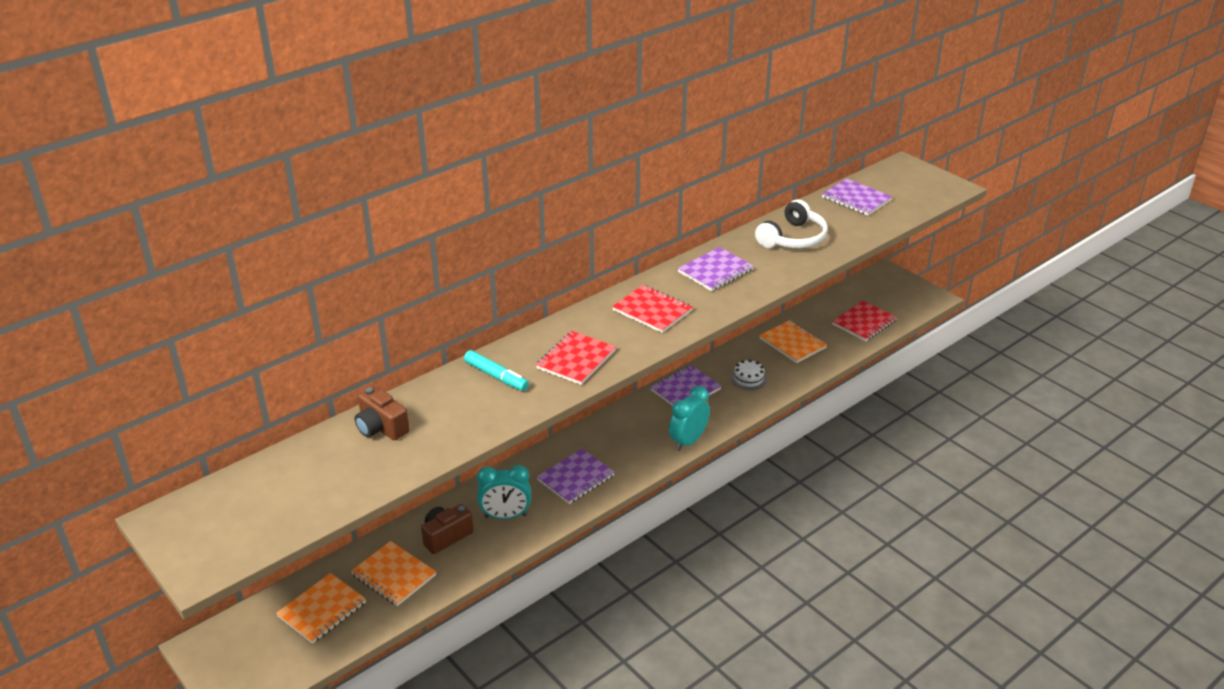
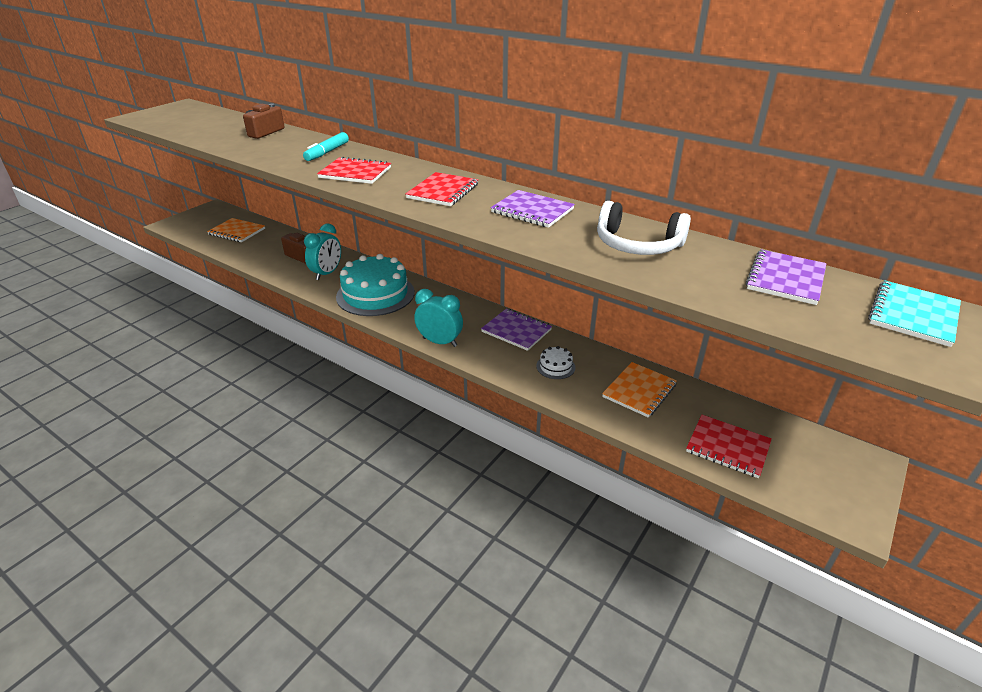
camera: 75 degrees right, 0 degrees up
(394, 575) = (266, 246): orange notebook -> none
(505, 516) = (327, 273): turquoise clock -> turquoise clock turned 135 degrees counterclockwise
(575, 478) = (375, 294): purple notebook -> turquoise cake
(905, 175) = (913, 315): none -> turquoise notebook

